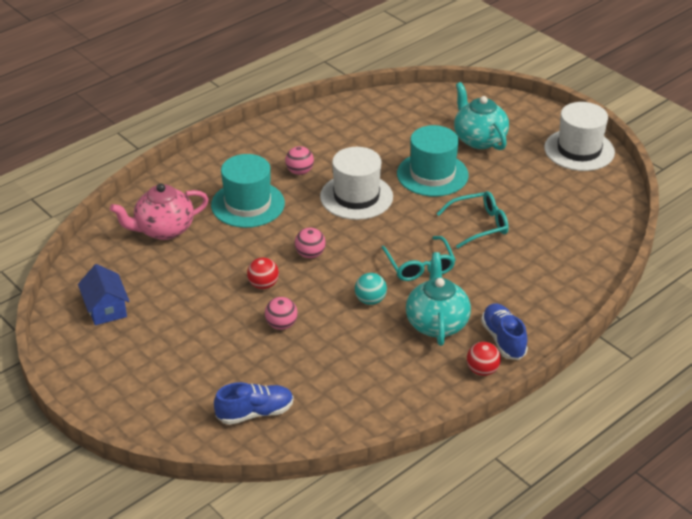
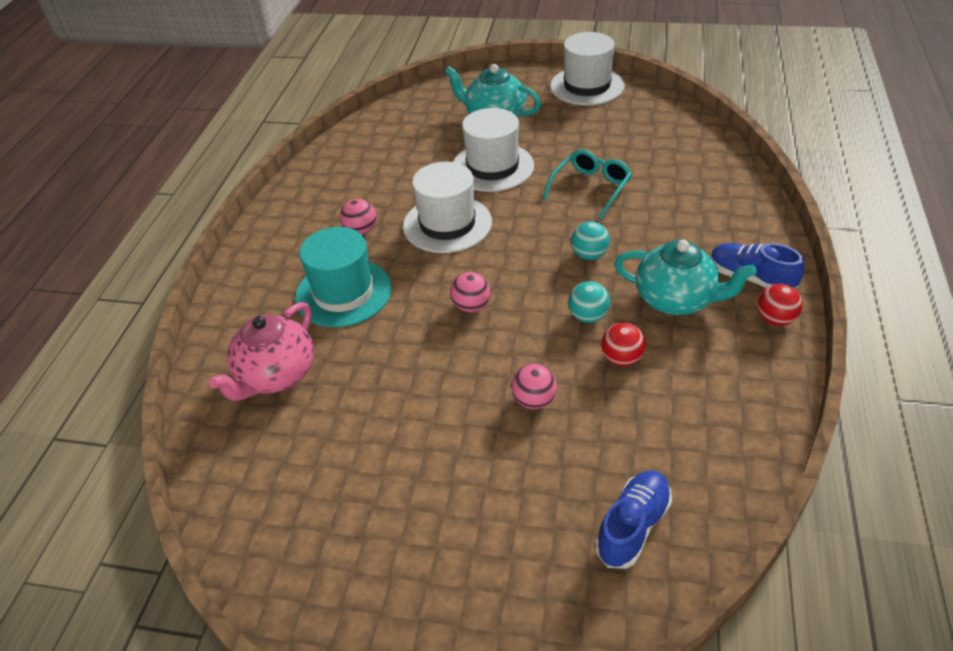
camera: 35 degrees left, 5 degrees up
(106, 308) = (306, 519): blue house -> none
(263, 285) = (461, 368): red ball -> red ball (621, 358)
(419, 266) = (589, 255): turquoise glasses -> turquoise ball
(432, 174) = (492, 167): turquoise hat -> white hat
(437, 323) = (676, 300): turquoise teapot -> turquoise teapot turned 150 degrees clockwise

